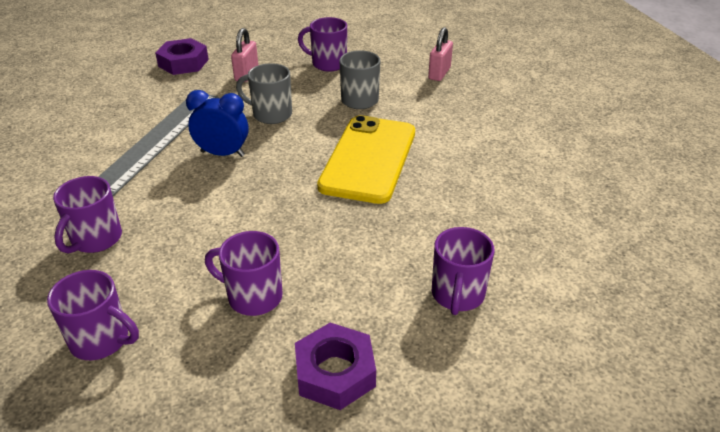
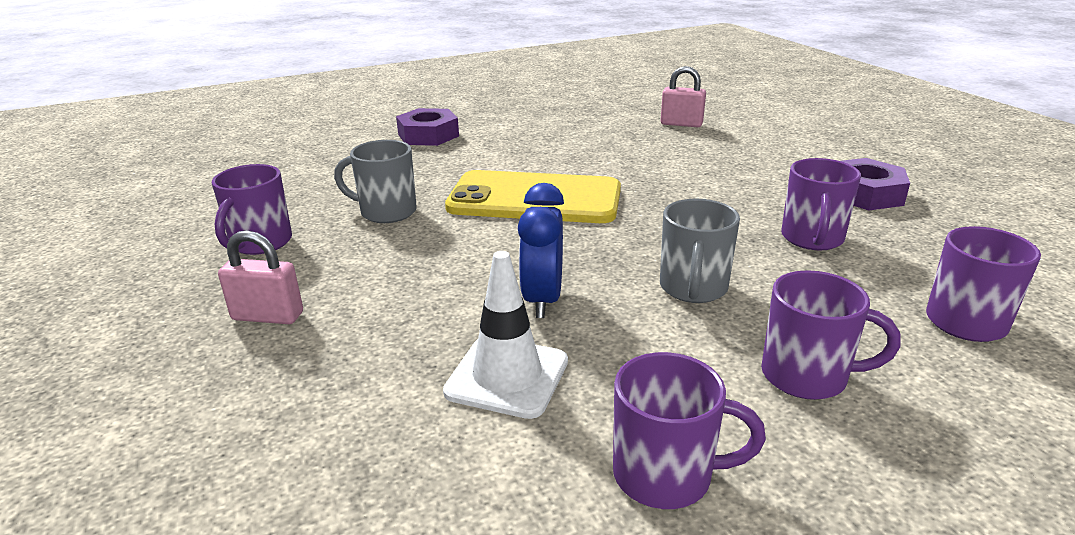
camera: 95 degrees left, 10 degrees down
(158, 139) = (507, 376): grey ruler -> white traffic cone
(183, 63) = (171, 412): purple nut -> purple nut (428, 135)
(271, 114) = (422, 274): grey mug -> grey mug (693, 288)
(439, 73) = (325, 169): pink padlock -> pink padlock (681, 124)
(457, 295) = (733, 155): purple mug -> purple mug (666, 475)

